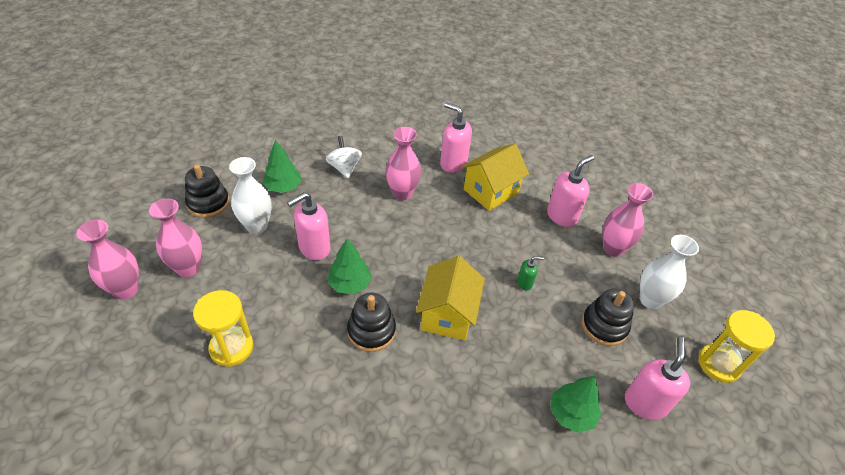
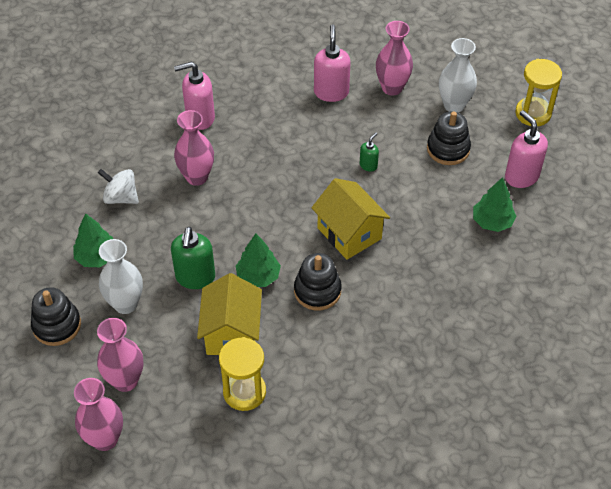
camera: 45 degrees left, 5 degrees up
(314, 248) = (195, 278): pink soap dispenser -> green soap dispenser
(490, 191) = (258, 116): yellow house -> yellow house (232, 333)

